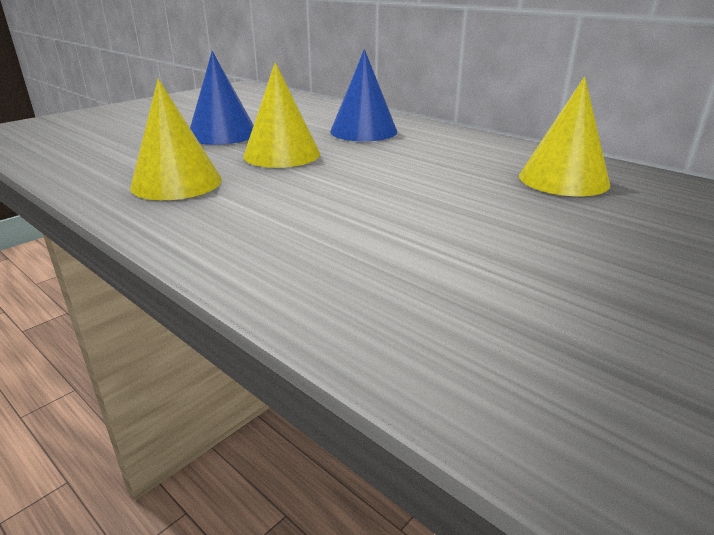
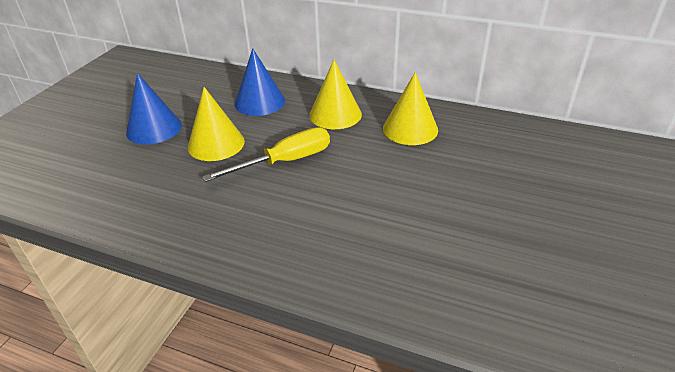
camera: 20 degrees left, 10 degrees up
(176, 183) = (160, 194): yellow cone -> yellow cone (335, 114)
(357, 181) = (285, 161): none -> yellow screwdriver

